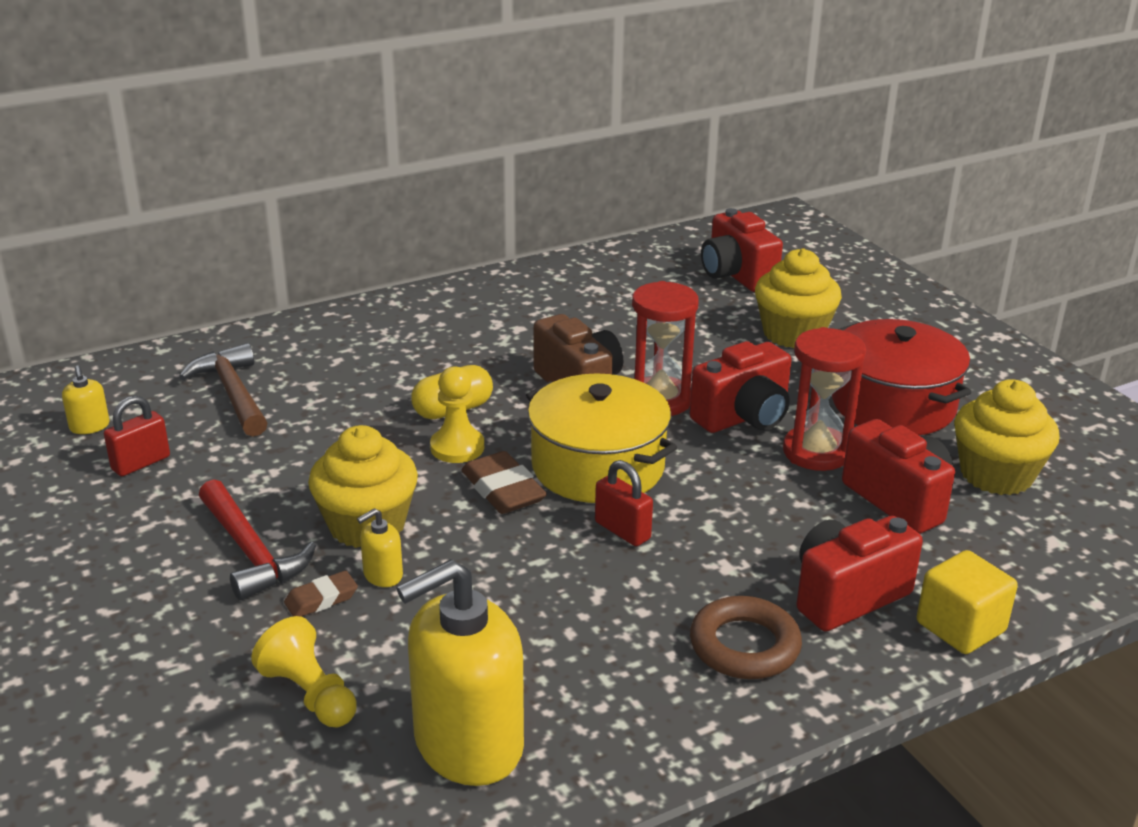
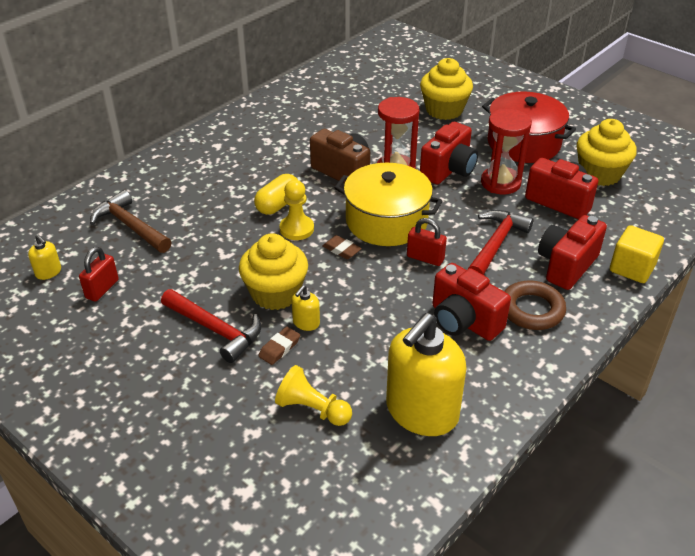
camera: 20 degrees left, 10 degrees up
(503, 490) = (341, 250): brown eraser -> brown eraser, size x0.60
(736, 275) = (390, 78): red camera -> red camera (464, 321)
(749, 537) = (496, 244): none -> red hammer

